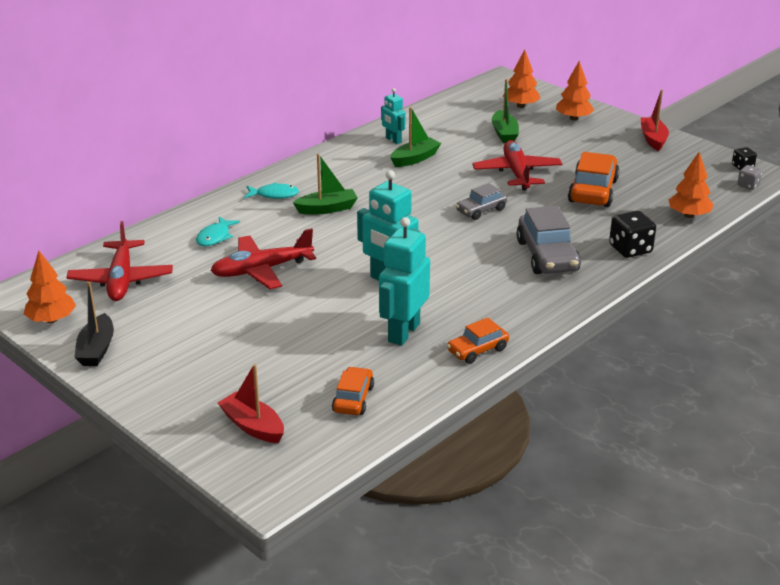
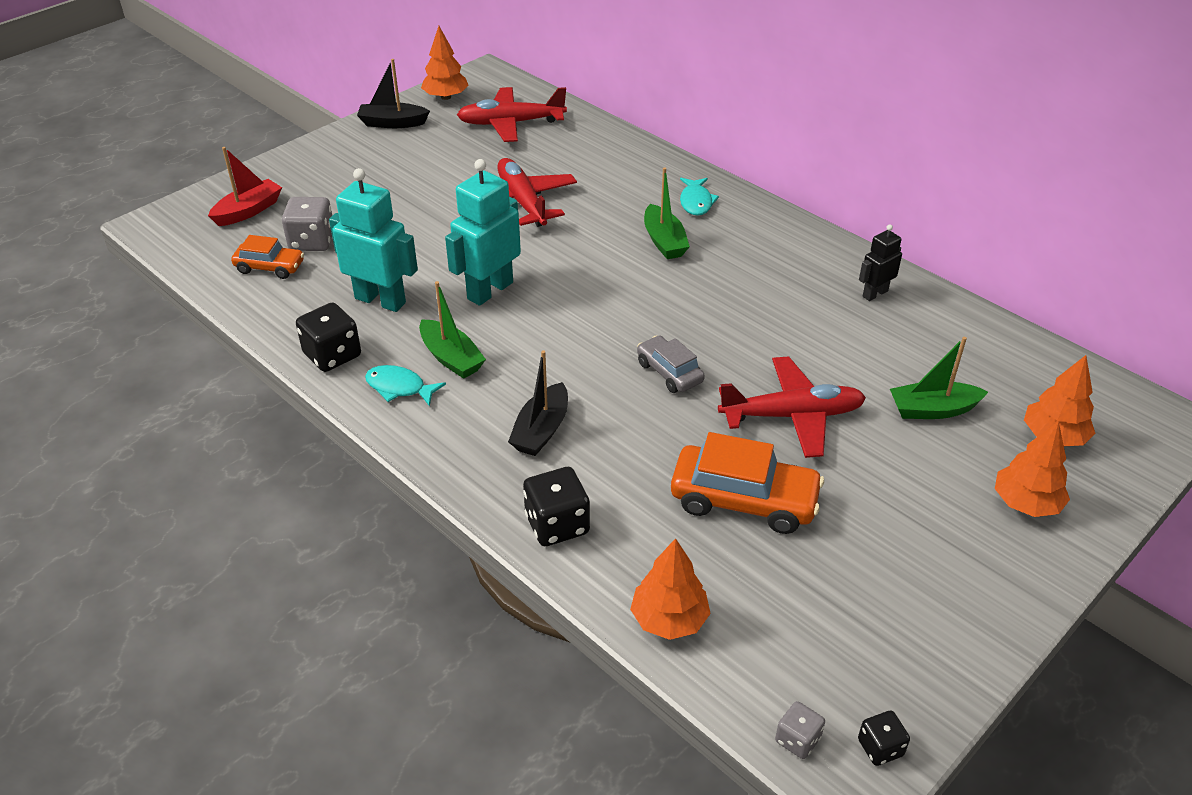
camera: 90 degrees right, 10 degrees up
(215, 237) = (594, 169): turquoise fish -> turquoise fish (399, 387)
(312, 378) = (312, 241): none -> grey dice
(393, 140) = (874, 294): turquoise robot -> black robot
(415, 159) = (819, 313): green boat -> green boat (451, 358)
(477, 350) = (332, 355): orange car -> black dice
(547, 256) = (541, 430): grey car -> black boat
(653, 139) = (970, 613): red boat -> none

